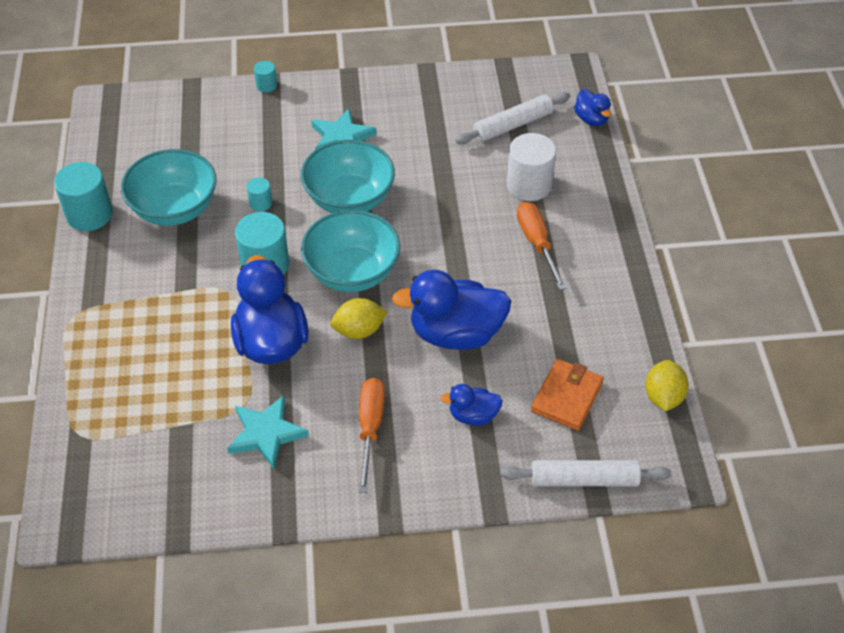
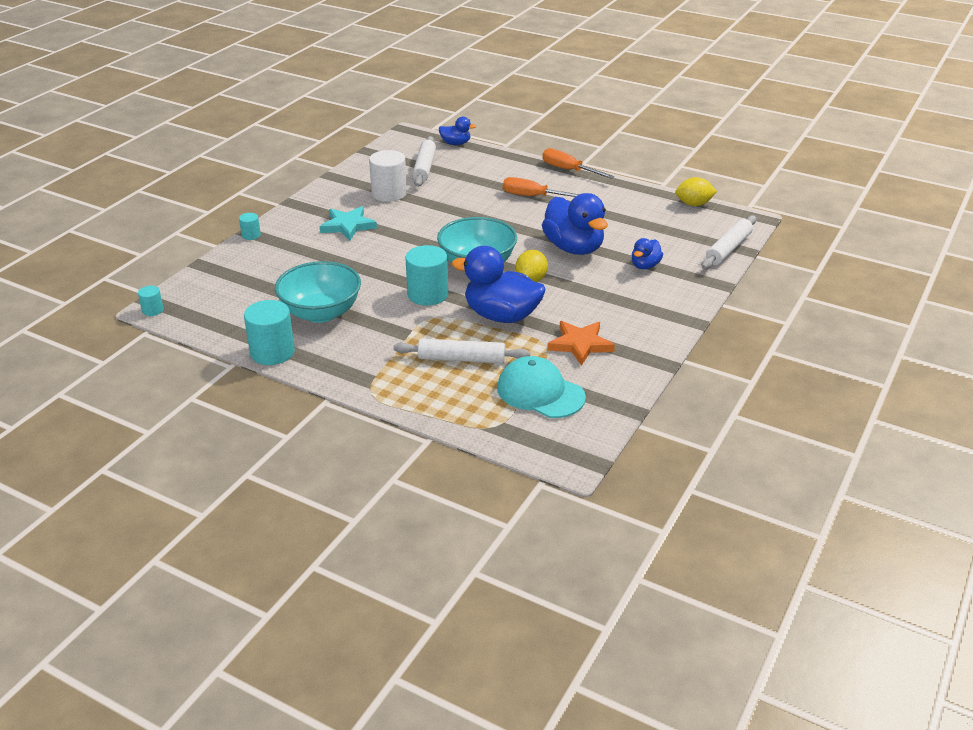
camera: 55 degrees left, 15 degrees down
(157, 443) = (540, 392): none -> turquoise cap
(172, 351) = (461, 359): none -> white rolling pin
(260, 203) = (365, 276): turquoise cylinder -> turquoise cylinder (153, 310)
(266, 434) = (580, 344): turquoise star -> orange star
(349, 199) = (409, 243): turquoise bowl -> none
(370, 428) = (617, 304): orange screwdriver -> orange screwdriver (569, 170)
(456, 333) = (574, 248): blue duck -> blue duck turned 60 degrees counterclockwise
(529, 185) = (482, 181): white cylinder -> white cylinder (389, 193)
(567, 397) = (663, 232): orange wallet -> none
(663, 397) = (694, 204): yellow lemon -> yellow lemon turned 45 degrees counterclockwise

